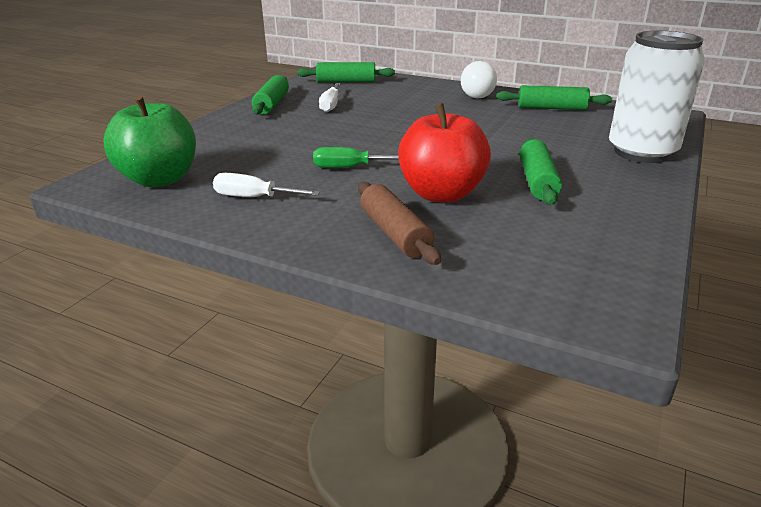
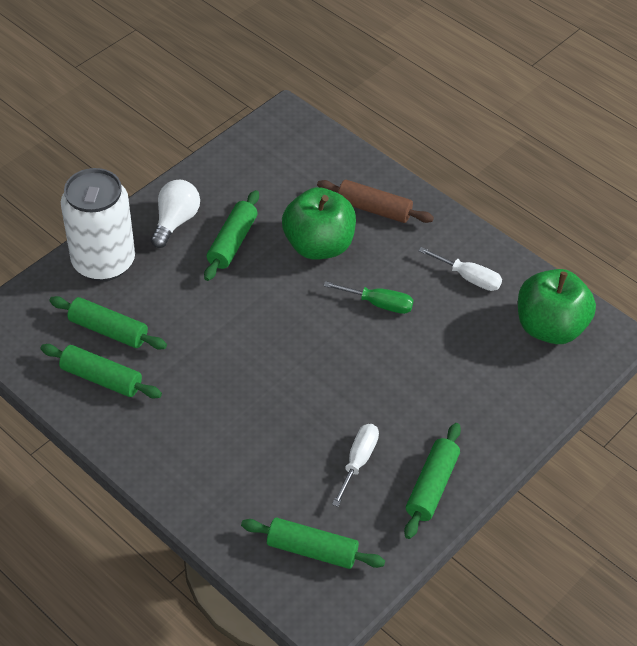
camera: 165 degrees left, 20 degrees up
(395, 233) = (374, 209): brown rolling pin -> brown rolling pin turned 60 degrees counterclockwise
(441, 194) = (318, 245): red apple -> green apple
(477, 95) = (160, 445): white light bulb -> white light bulb (175, 221)
(578, 124) = (108, 330): none -> green rolling pin

